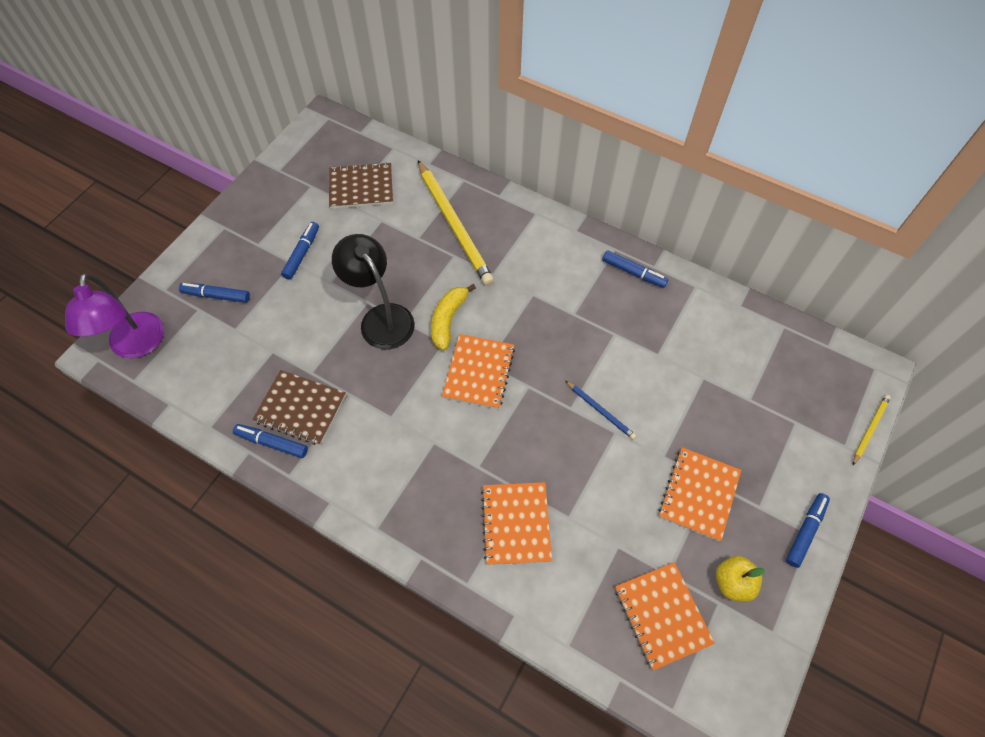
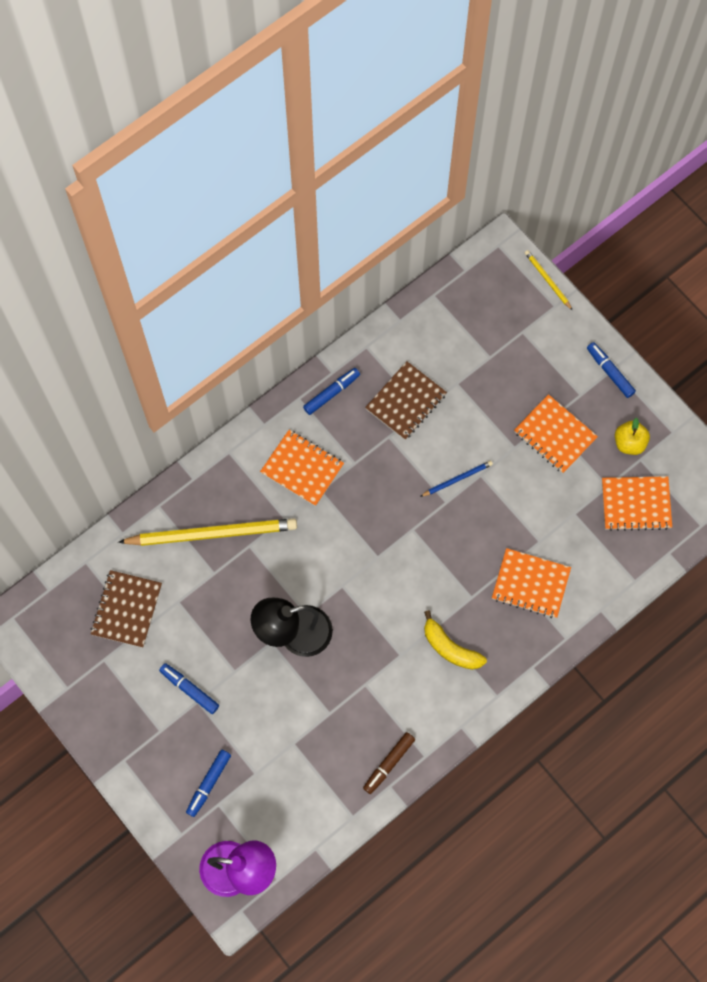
camera: 70 degrees left, 10 degrees up
(272, 443) = (388, 764): blue marker -> brown marker
(300, 408) = (363, 731): brown notebook -> brown notebook (405, 401)
(448, 320) = (319, 574): yellow banana -> yellow banana (450, 648)
(478, 372) = (384, 566): orange notebook -> orange notebook (302, 468)

